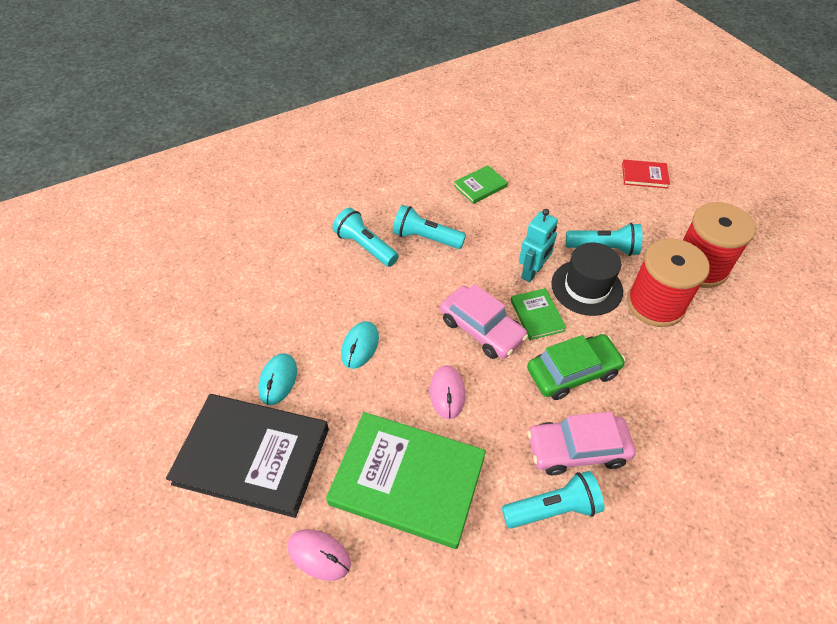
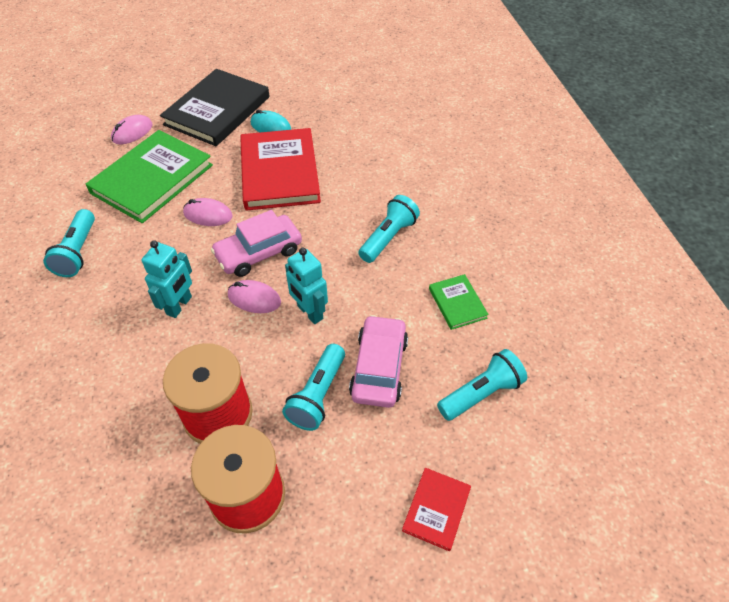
camera: 105 degrees right, 0 degrees up
(360, 346) = (279, 172): turquoise mouse -> red book
(365, 246) = (391, 192): turquoise flashlight -> turquoise flashlight (481, 393)
(537, 315) = (254, 299): green book -> pink mouse
(572, 372) = (179, 306): green car -> turquoise robot
(577, 449) = (110, 283): pink car -> pink car (379, 368)
(586, 287) = (269, 355): black hat -> none

